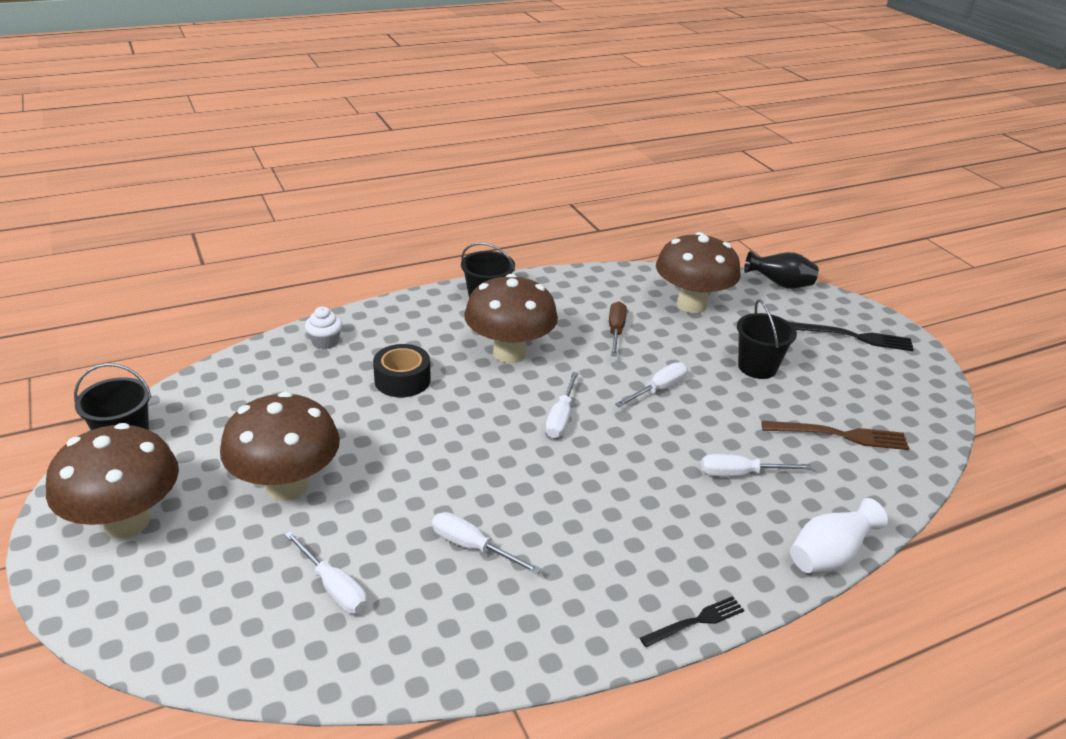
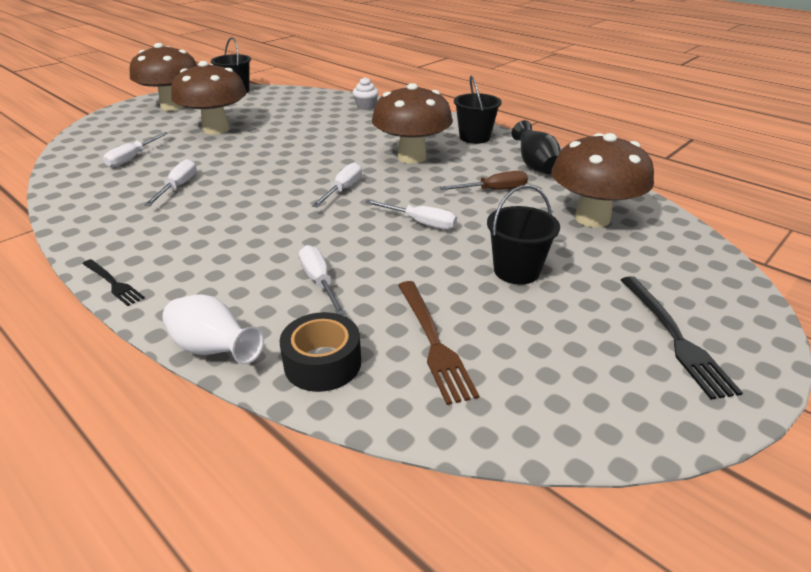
camera: 70 degrees right, 0 degrees up
(402, 380) = (344, 133): black tape -> black tape (322, 363)
(561, 418) = (343, 190): white screwdriver -> white screwdriver turned 120 degrees clockwise
(780, 285) = (722, 267): black vase -> black vase (535, 166)

